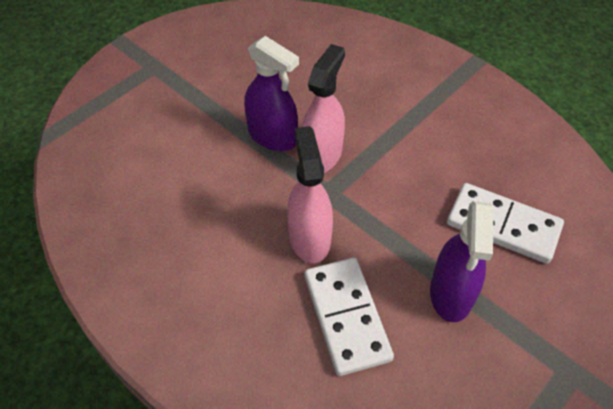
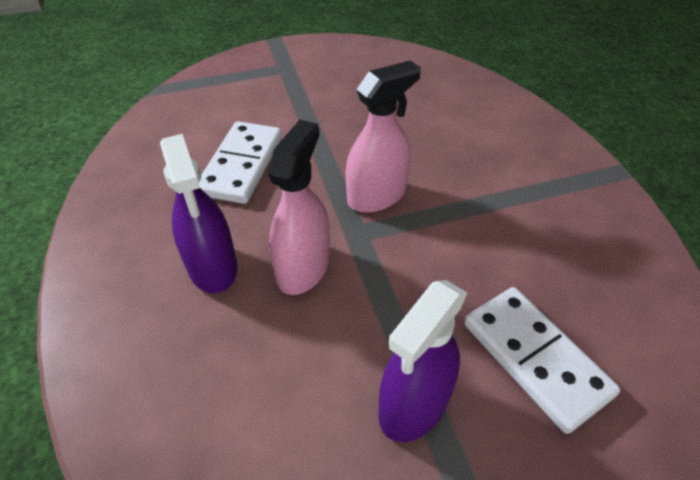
camera: 30 degrees right, 5 degrees down
(272, 136) = (342, 160): purple spray bottle -> purple spray bottle (212, 266)
(346, 317) = (276, 366): white domino -> white domino (241, 165)

